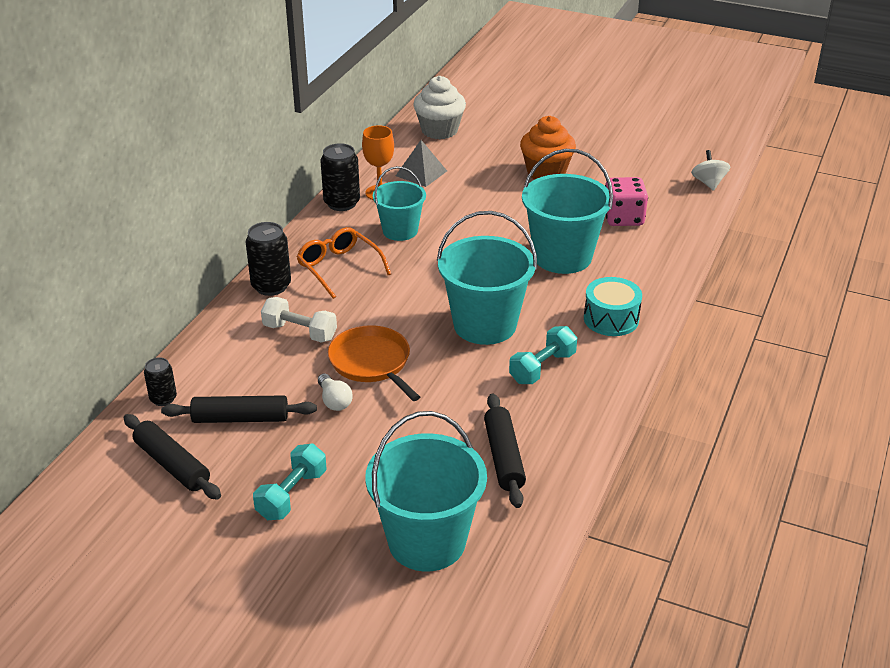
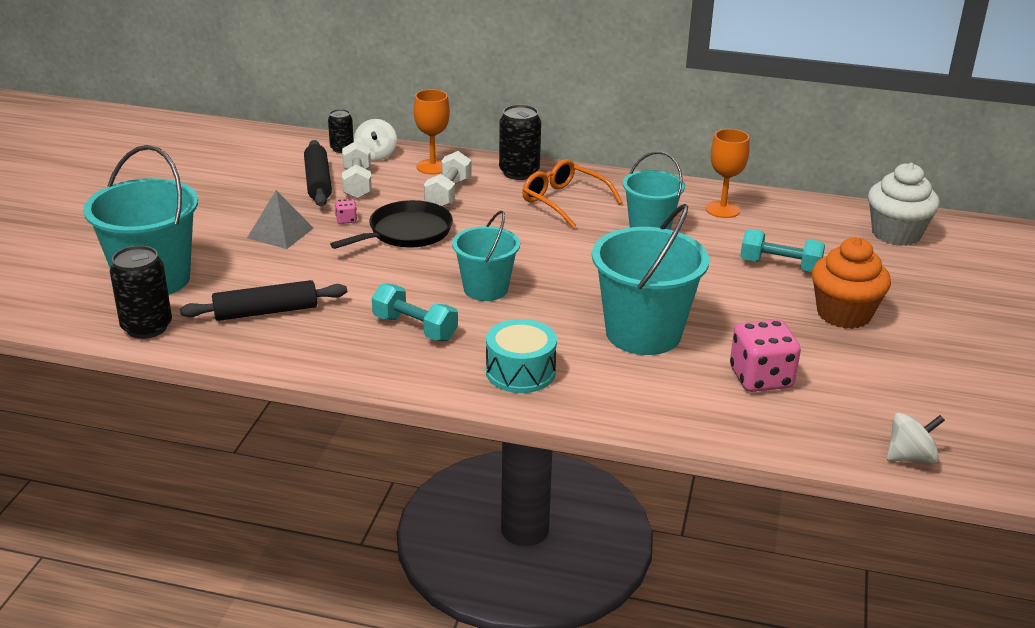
camera: 80 degrees right, 5 degrees down
(172, 465) = (258, 163): black rolling pin -> none
(191, 374) = (376, 155): none -> white spinning top
(236, 338) = (432, 167): none -> orange goblet
(255, 390) = (357, 184): none -> white dumbbell
(292, 495) = (219, 214): turquoise dumbbell -> turquoise dumbbell (780, 266)
(334, 401) = (346, 220): white light bulb -> pink dice
(339, 268) = (563, 201): orange glasses -> orange glasses turned 90 degrees counterclockwise
(341, 203) = (688, 191): black can -> black can (147, 327)
(372, 363) = (406, 232): orange pan -> black pan
(421, 173) = (782, 230): grey pyramid -> grey pyramid (280, 233)
(485, 325) = (485, 289): turquoise bucket -> turquoise bucket, size x0.62

